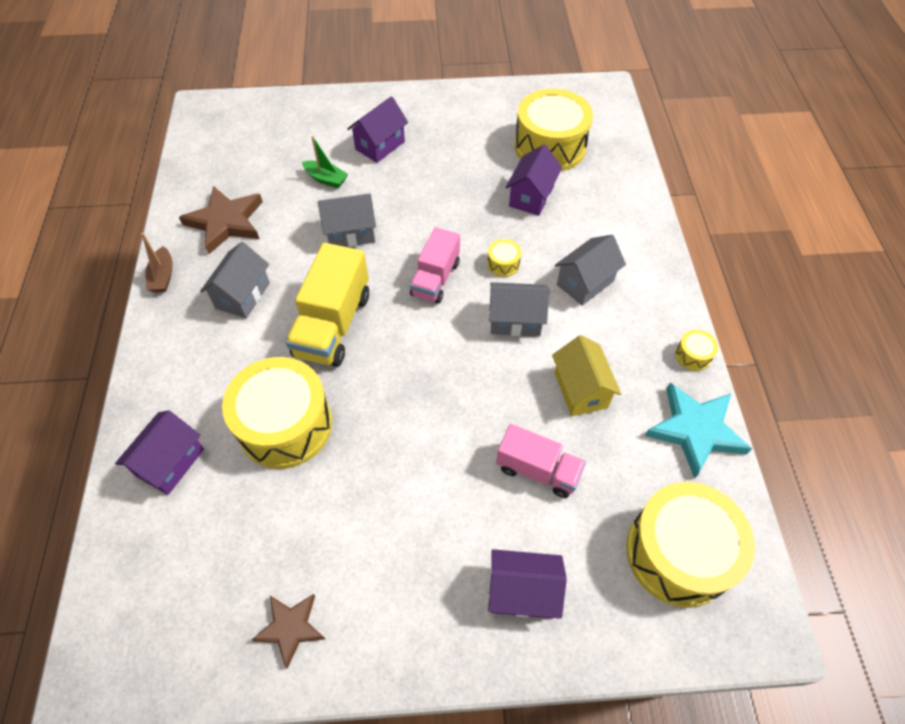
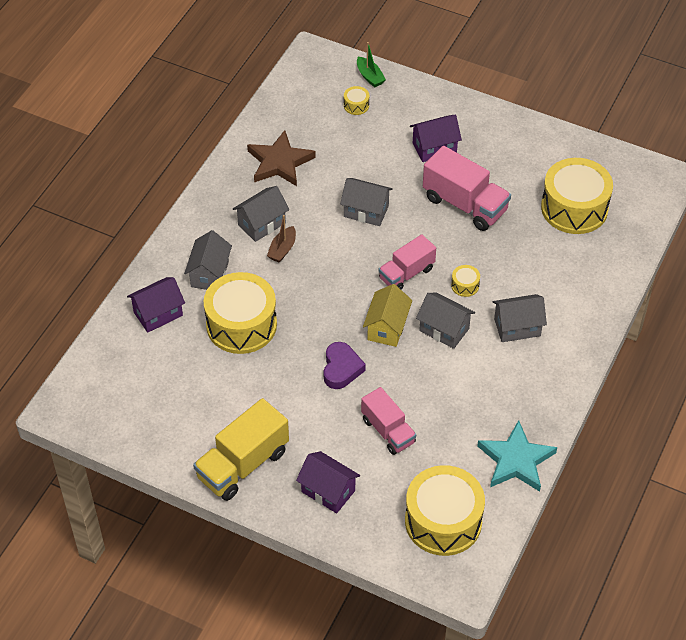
camera: 30 degrees right, 5 degrees down
(163, 276) = (214, 185): brown boat -> brown boat (282, 249)
(211, 381) = (209, 274): none -> grey house
(290, 627) = (180, 440): brown star -> none
(326, 179) = (374, 159): green boat -> green boat (370, 76)
(333, 325) = (312, 273): yellow truck -> yellow truck (242, 464)
(435, 420) = (341, 368): none -> purple heart
(446, 185) = (465, 204): none -> pink truck
(531, 196) = (526, 243): purple house -> none
(580, 390) = (455, 397): yellow house -> yellow house (387, 328)
(693, 355) = (556, 414): yellow drum -> yellow drum (356, 105)

